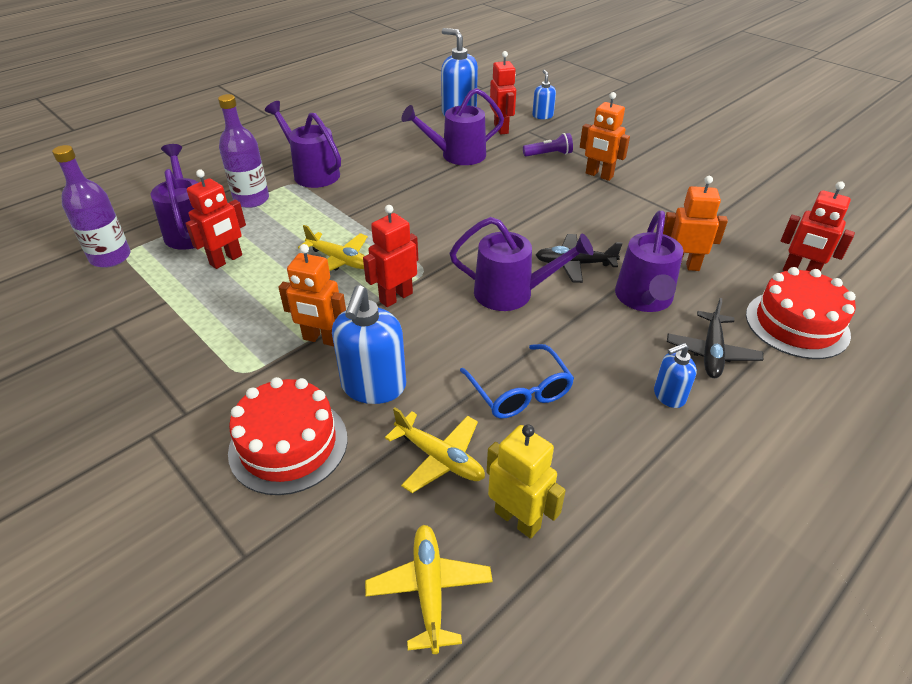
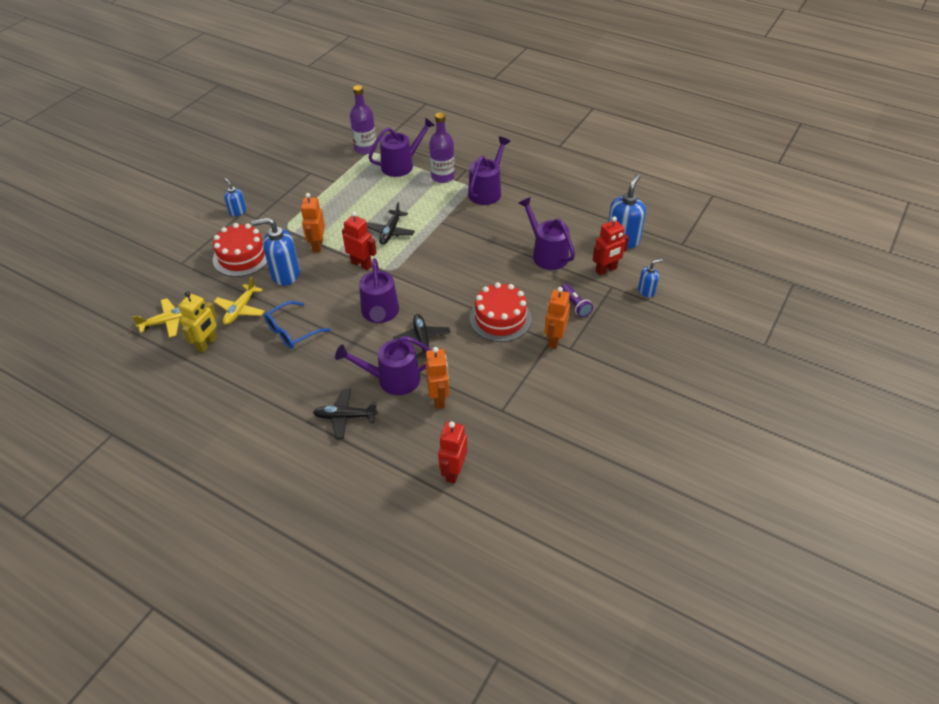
camera: 75 degrees right, 5 degrees up
(226, 260) = (376, 189): red robot -> none
(339, 260) = (390, 232): yellow plane -> black plane
(669, 396) = (301, 397): blue soap dispenser -> blue soap dispenser (237, 211)
(796, 324) = (387, 465): red cake -> red cake (500, 319)

